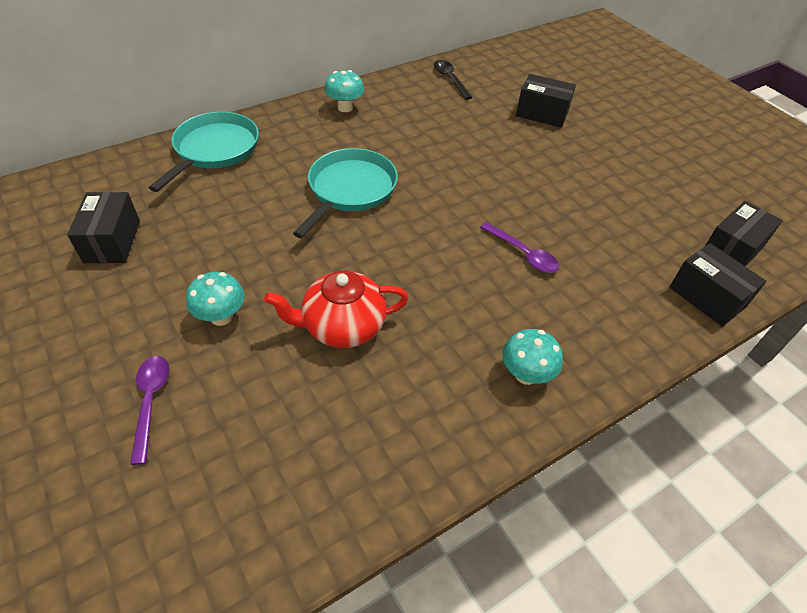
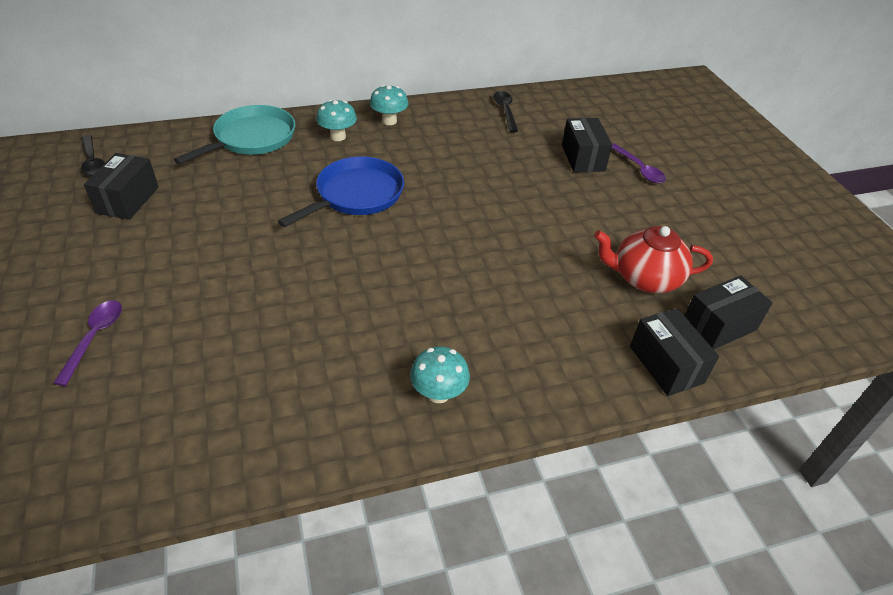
camera: 15 degrees right, 5 degrees down
(52, 206) = (93, 162): none -> black spoon
(221, 317) = (187, 281): turquoise mushroom -> turquoise mushroom (338, 136)
(343, 326) = (288, 312): red teapot -> red teapot (645, 278)
(350, 189) = (356, 195): turquoise pan -> blue pan
(523, 254) = (494, 284): purple spoon -> purple spoon (639, 169)
(542, 113) = (583, 158): black box -> black box turned 45 degrees clockwise

